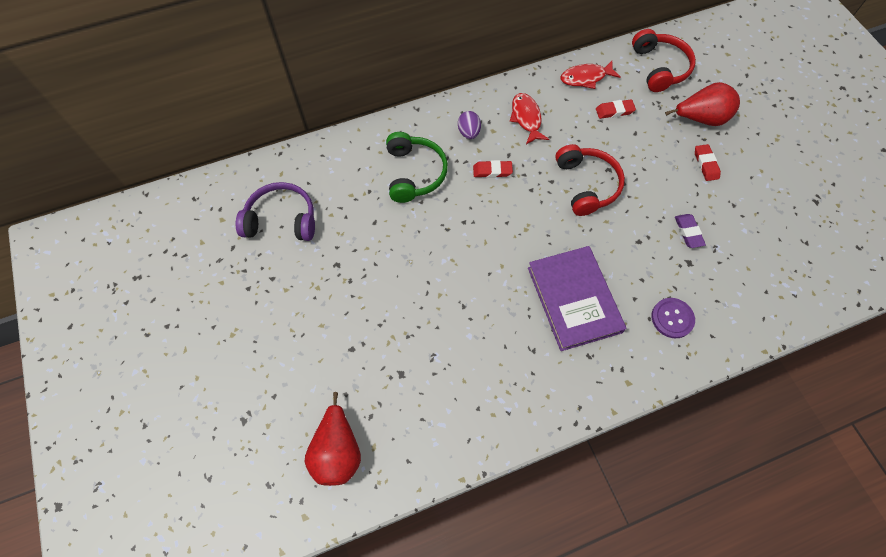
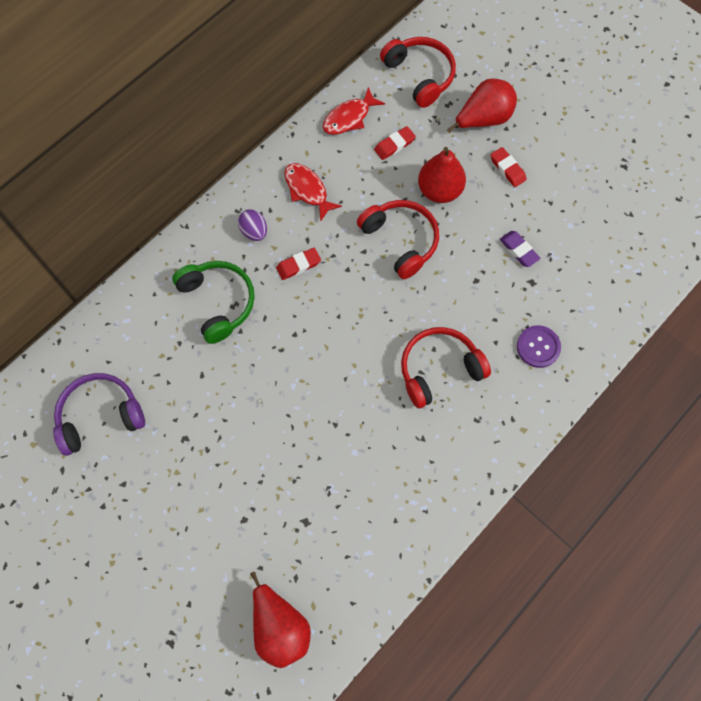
camera: 25 degrees left, 5 degrees up
(574, 299) = (439, 369): purple book -> red headphones
(638, 159) = (439, 190): none -> red pear

